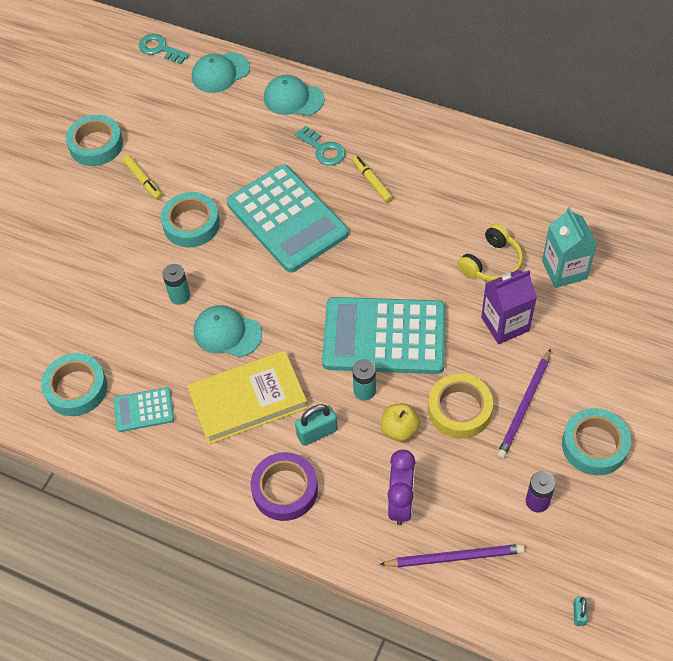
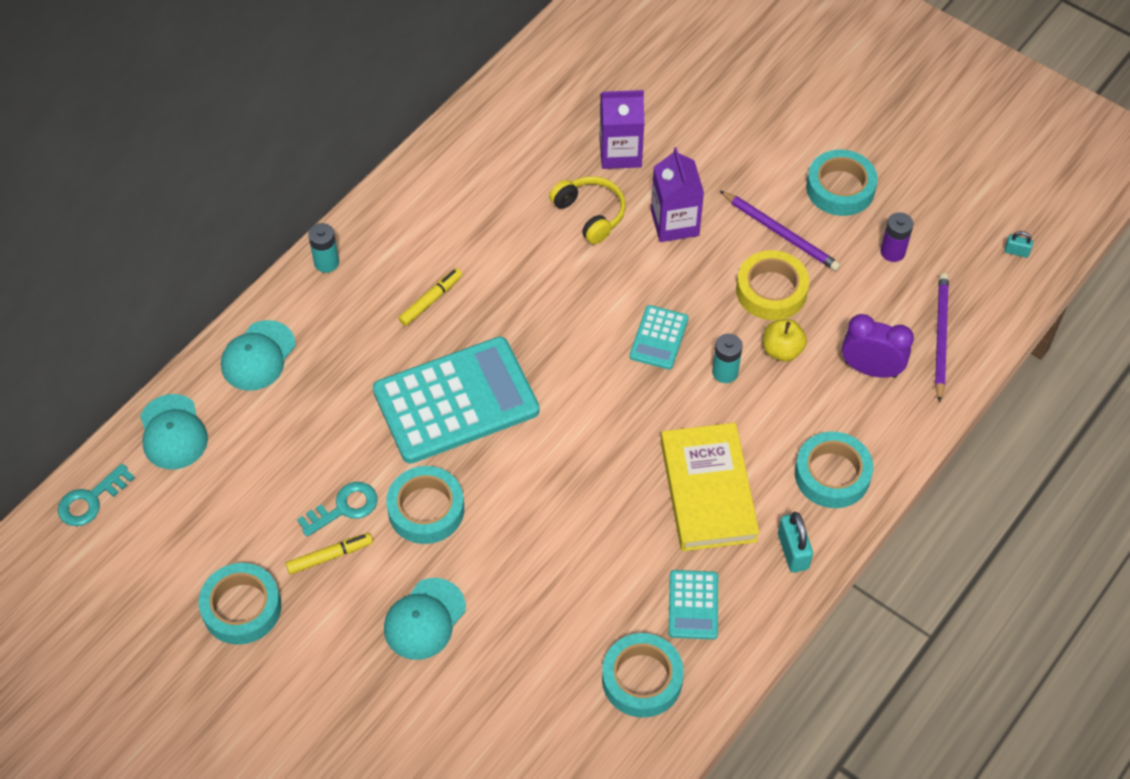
camera: 80 degrees left, 0 degrees up
(180, 296) = (536, 540): turquoise battery -> turquoise battery (326, 262)
(227, 333) = (607, 496): turquoise cap -> turquoise cap (424, 619)
(285, 490) = (832, 474): purple tape -> turquoise tape
(317, 432) = (767, 429): turquoise padlock -> turquoise padlock (793, 551)
(323, 149) = (358, 340): turquoise key -> turquoise key (344, 508)
(372, 182) = (431, 300): yellow marker -> yellow marker turned 150 degrees clockwise
(384, 336) = (659, 338): turquoise calculator -> turquoise calculator, size x0.46
(564, 270) = (620, 153): turquoise carton -> purple carton

